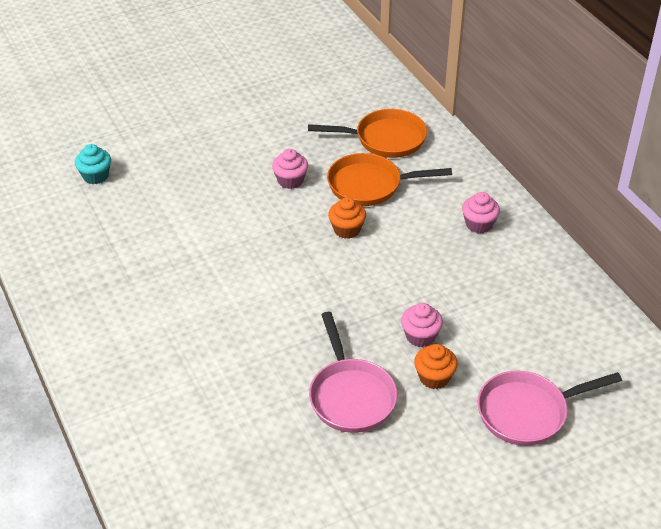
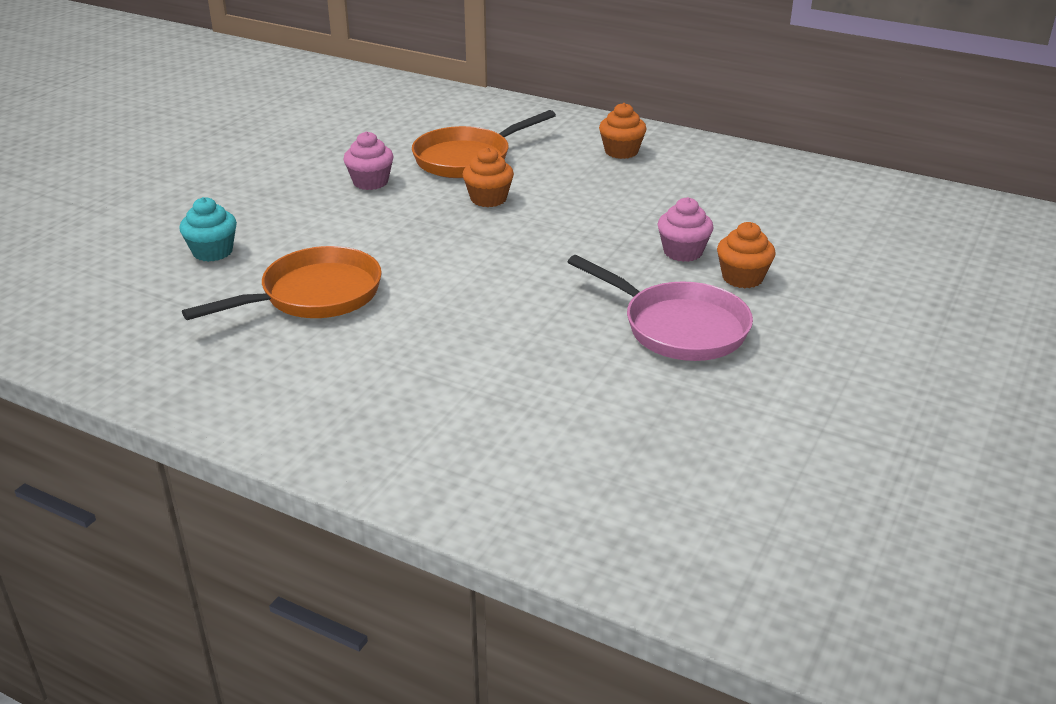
camera: 35 degrees left, 10 degrees down
(95, 176) = (99, 255): turquoise cupcake -> turquoise cupcake (213, 252)
(385, 139) = (437, 121): orange pan -> orange pan (314, 295)
(479, 224) = (621, 151): pink cupcake -> orange cupcake
(527, 412) = (867, 268): pink pan -> none

